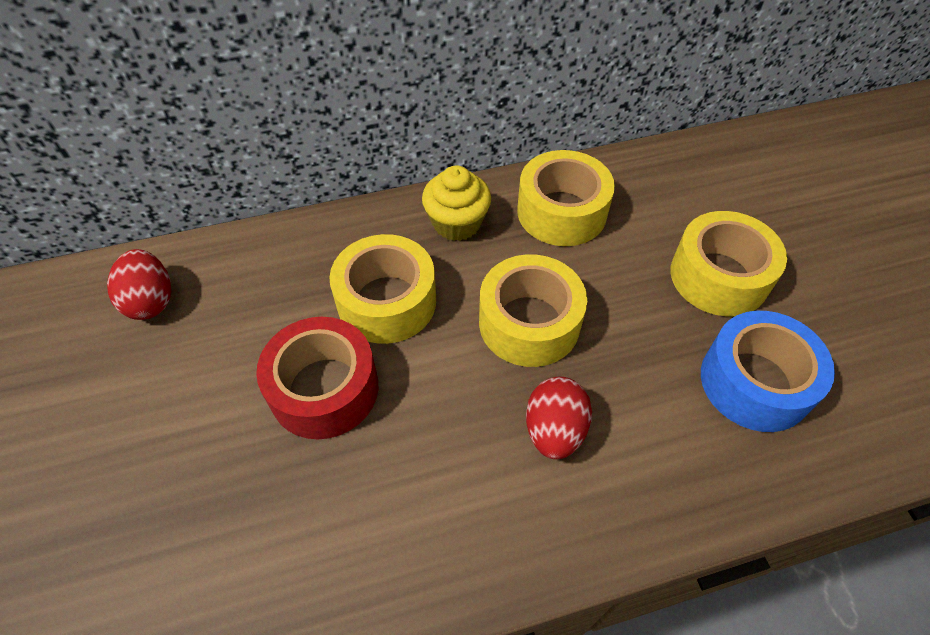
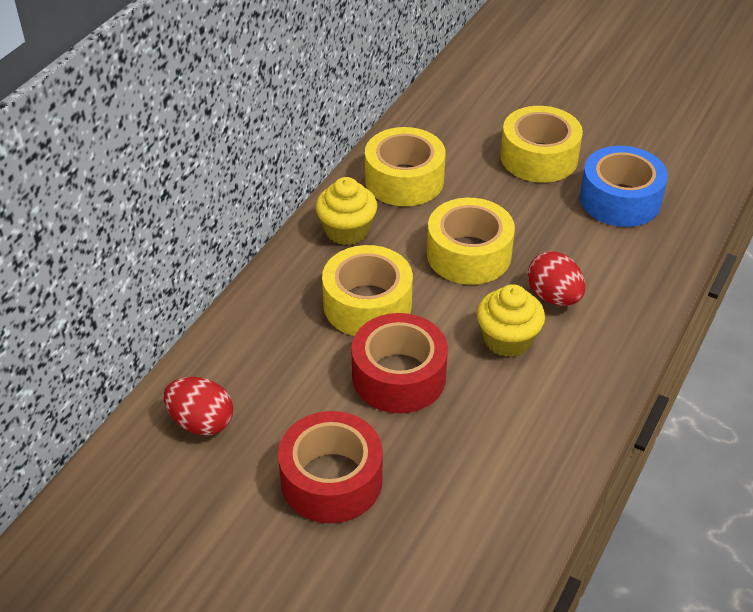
camera: 45 degrees left, 10 degrees down
(157, 435) = (331, 480): none -> red tape
(456, 436) = (507, 339): none -> yellow cupcake

